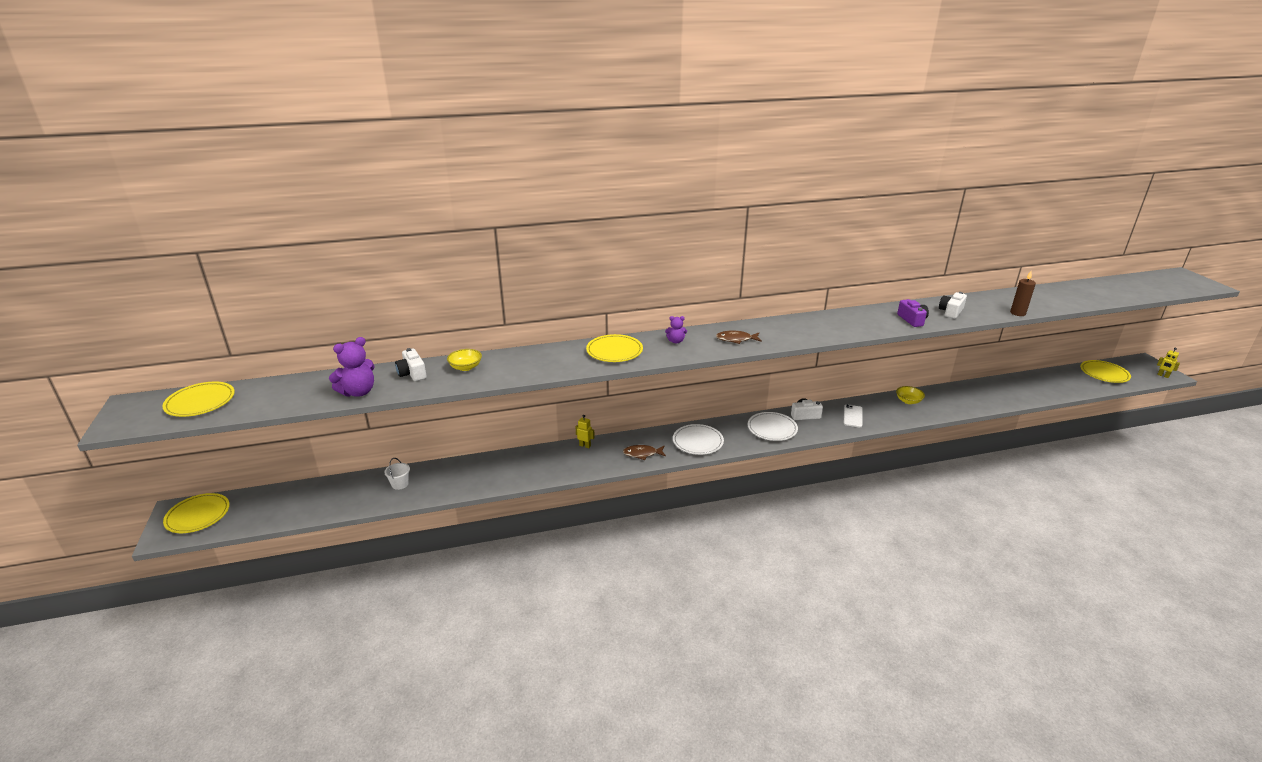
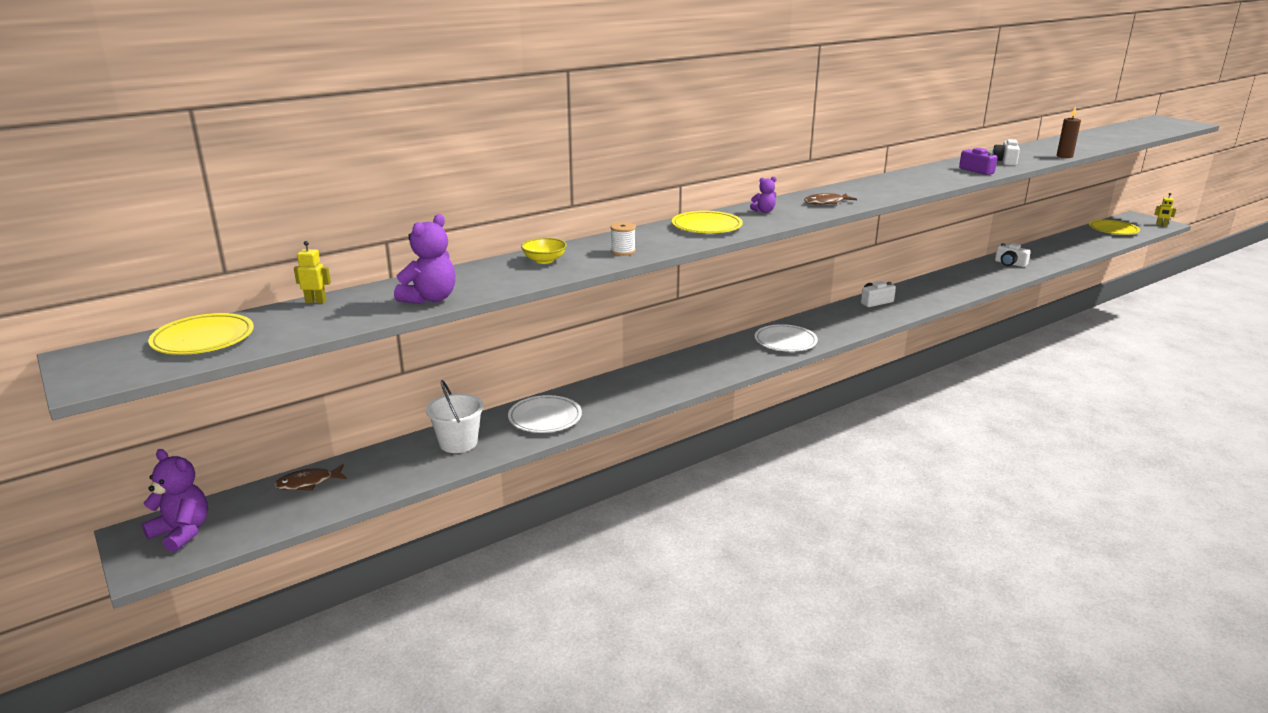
camera: 20 degrees left, 5 degrees down
(198, 515) = (182, 532): yellow plate -> purple teddy bear
(400, 484) = (458, 443): white bucket -> white bucket, size x1.65
(412, 373) = (481, 274): white camera -> white camera (1010, 263)
(528, 368) = (623, 251): none -> white spool
(585, 446) = (660, 366): yellow robot -> yellow robot (316, 301)
(642, 454) = (734, 362): brown fish -> brown fish (308, 483)
(772, 429) = (852, 318): white plate -> white plate (545, 418)
(853, 416) = (923, 295): white phone -> none
(908, 401) = (963, 275): yellow bowl -> none

